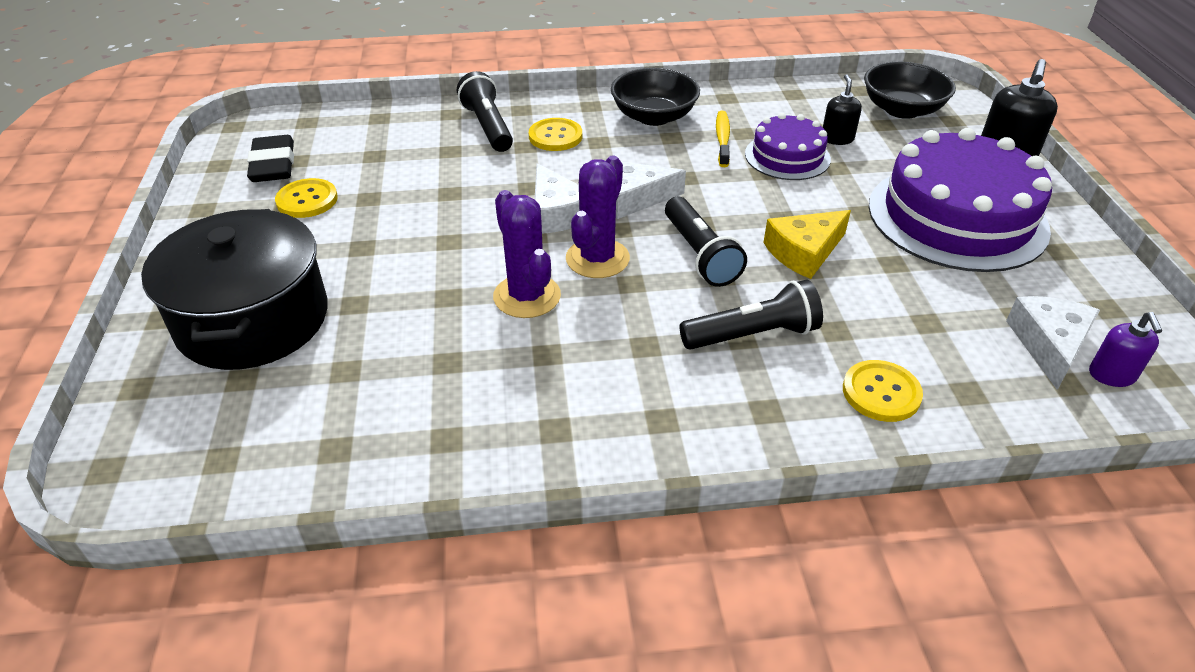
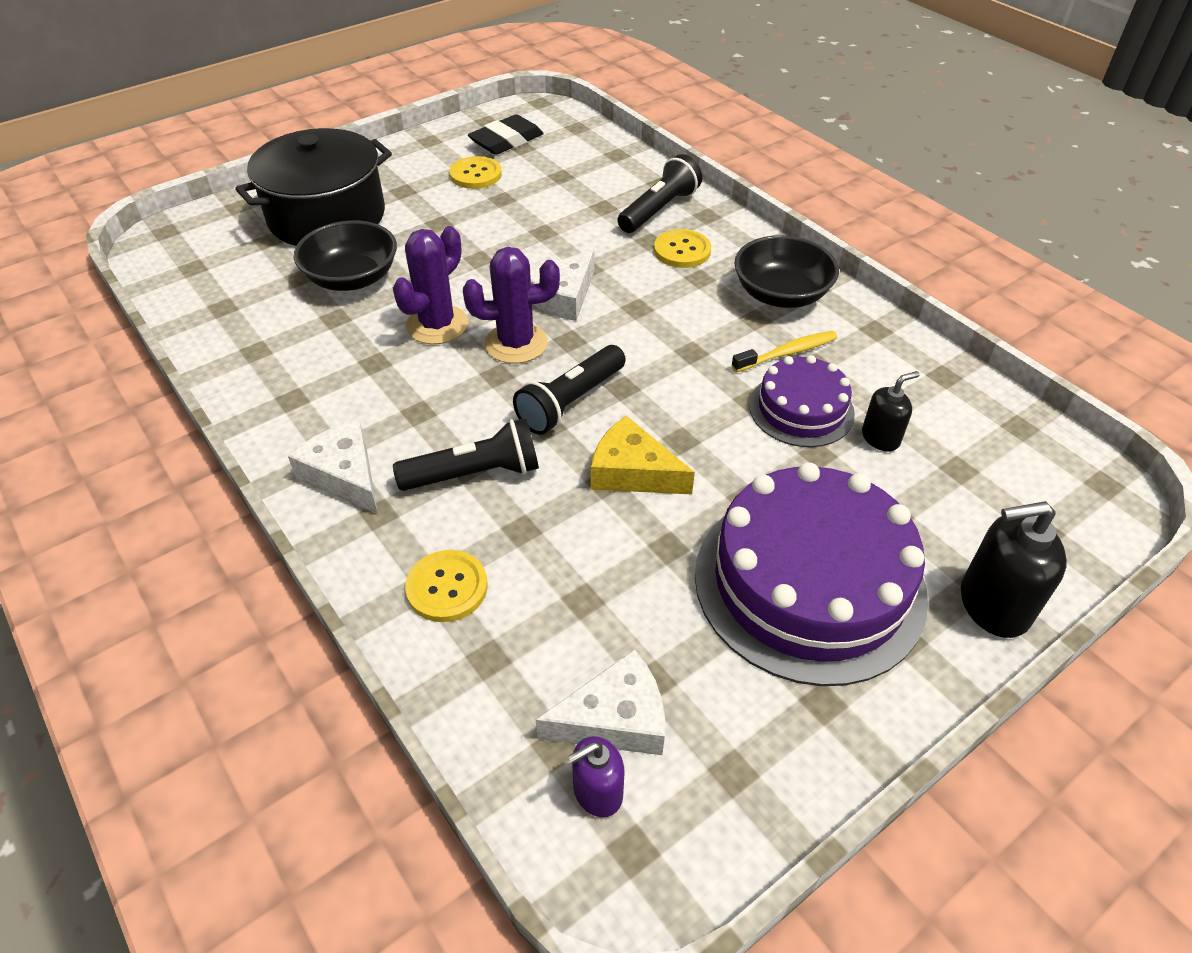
camera: 60 degrees right, 5 degrees up
(633, 198) = (625, 331): white cheese -> white cheese (344, 475)
(753, 335) = (475, 474): black flashlight -> black flashlight turned 60 degrees counterclockwise
(902, 109) = (1014, 476): black bowl -> black bowl (352, 278)

